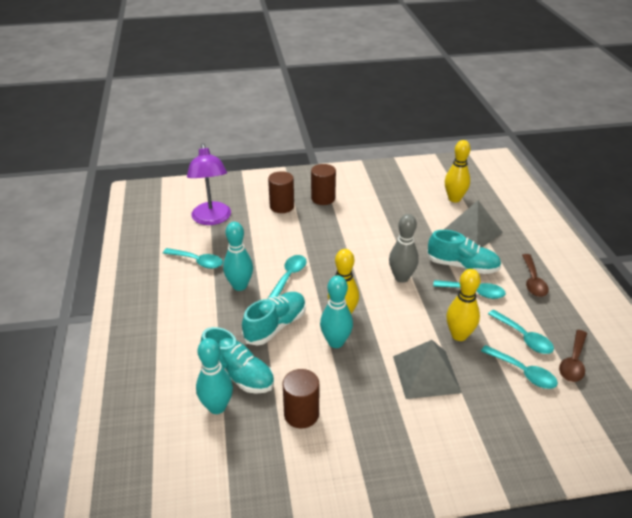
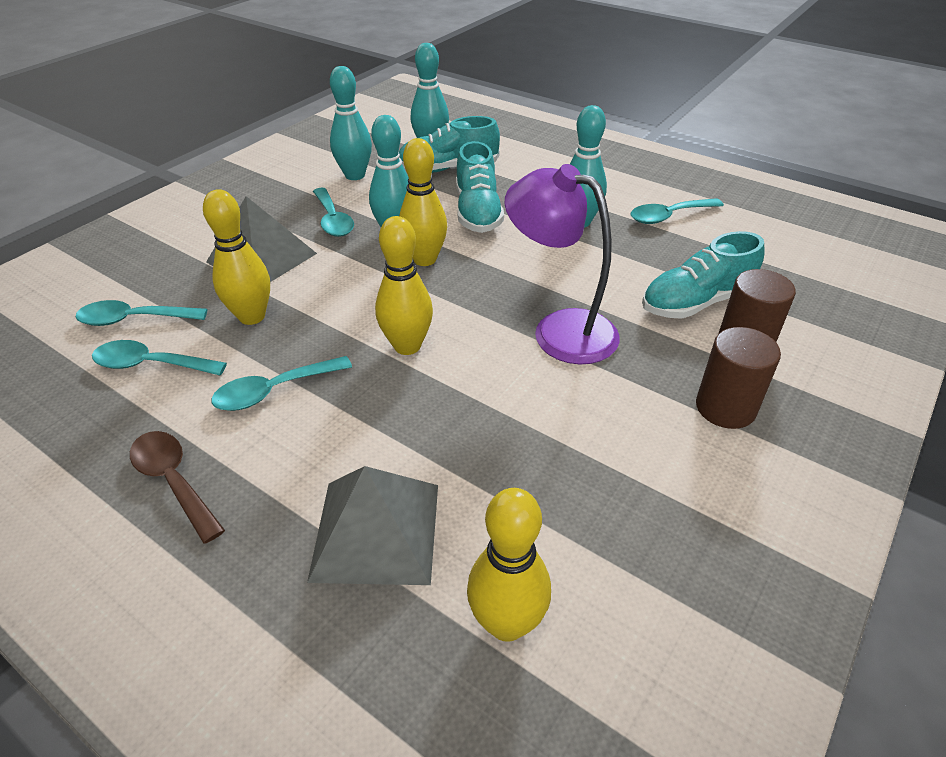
camera: 135 degrees right, 5 degrees up
(212, 219) = (770, 265): purple lamp -> purple lamp (559, 330)
(289, 276) = (548, 261): turquoise spoon -> turquoise spoon (333, 220)
(301, 414) = (355, 175): brown cylinder -> turquoise bowling pin
(401, 278) = (407, 346): grey bowling pin -> yellow bowling pin
(462, 266) = (330, 429): turquoise shoe -> turquoise shoe (696, 302)
(573, 362) = (57, 371): brown spoon -> none

